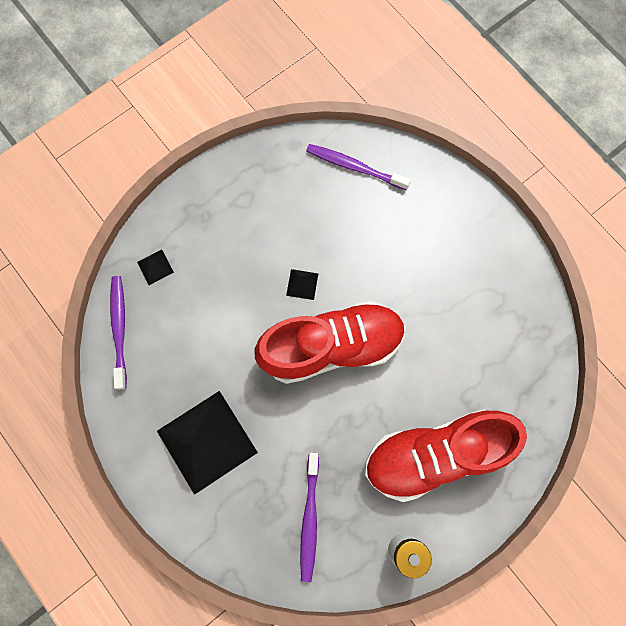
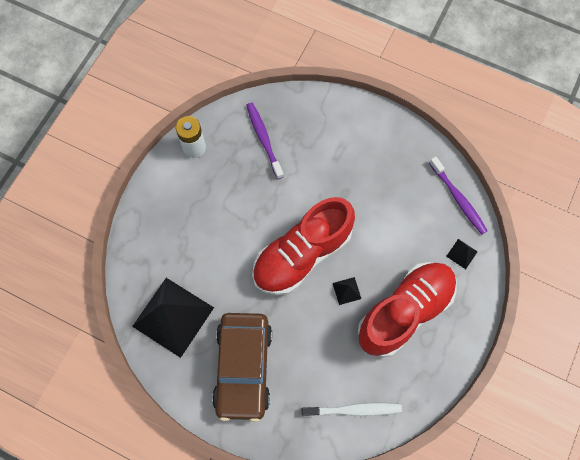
camera: 155 degrees right, 5 degrees down
(207, 442) = (355, 155): black pyramid -> black pyramid (173, 316)
(355, 167) = (354, 410): purple toothbrush -> white toothbrush
(435, 454) = (196, 214): red shoe -> red shoe (404, 311)
(449, 255) = (243, 367): none -> brown car

